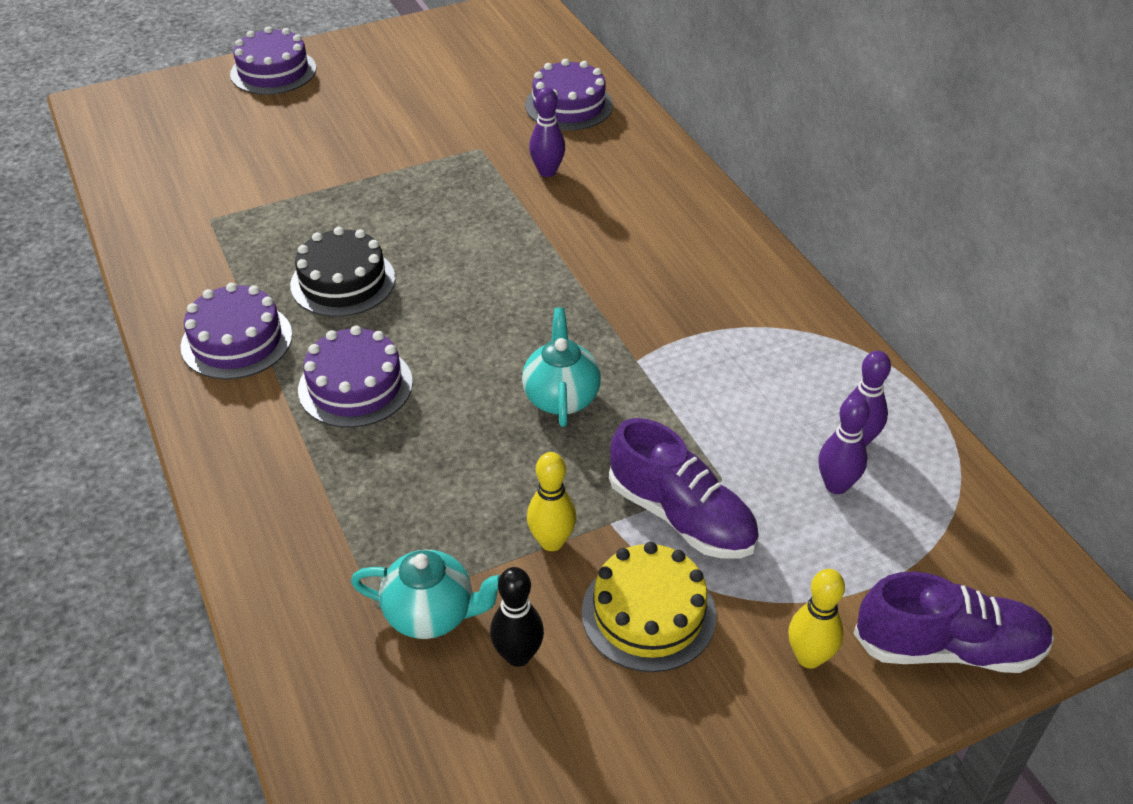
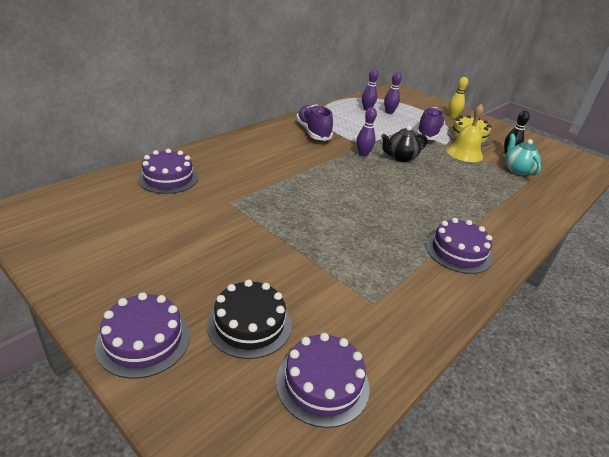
camera: 115 degrees left, 10 degrees down
(343, 282) = (384, 226): black cake -> black cake (249, 324)
(355, 386) = (446, 206): purple cake -> purple cake (322, 383)
(547, 172) = (244, 177): purple bowling pin -> purple bowling pin (363, 154)
(551, 541) = (464, 153): yellow bowling pin -> yellow bell
(561, 397) = (400, 157): turquoise teapot -> black teapot
(948, 648) = (428, 101): purple shoe -> purple shoe (313, 132)

